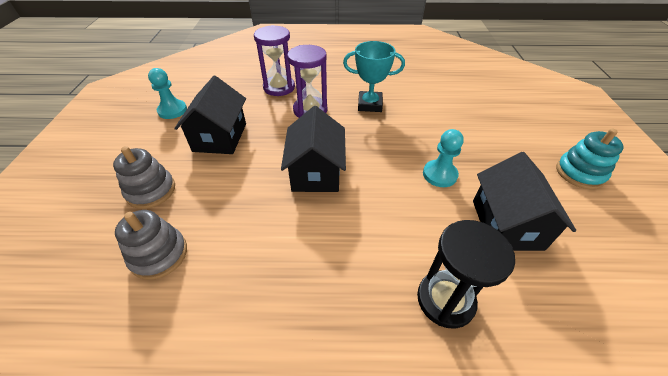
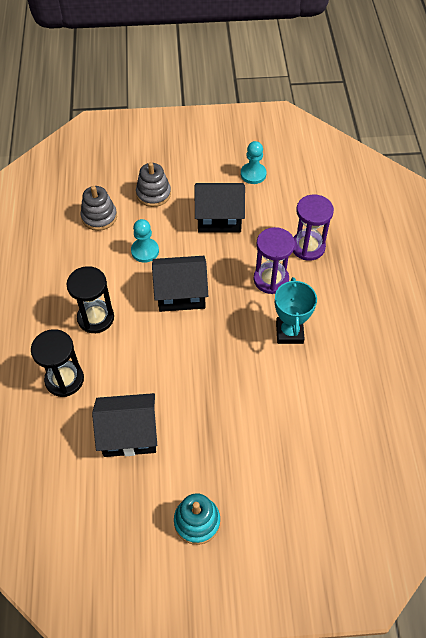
camera: 85 degrees right, 10 degrees up
(342, 259) = (96, 318): none -> black hourglass
(439, 174) = (185, 390): turquoise pawn -> turquoise pawn (145, 251)

